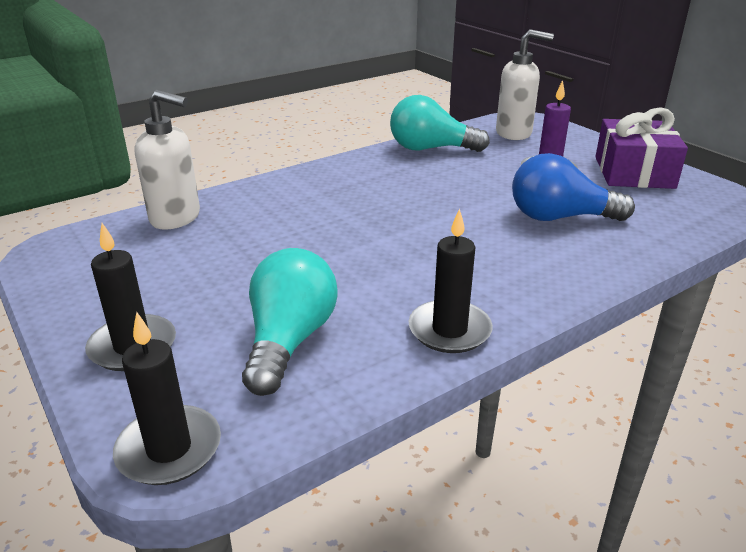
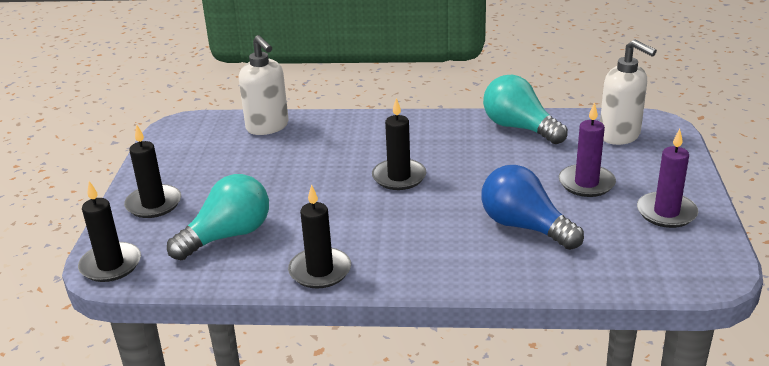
camera: 40 degrees right, 0 degrees up
(389, 217) = (399, 177): none -> black candle
(634, 172) = (666, 212): purple gift -> purple candle

